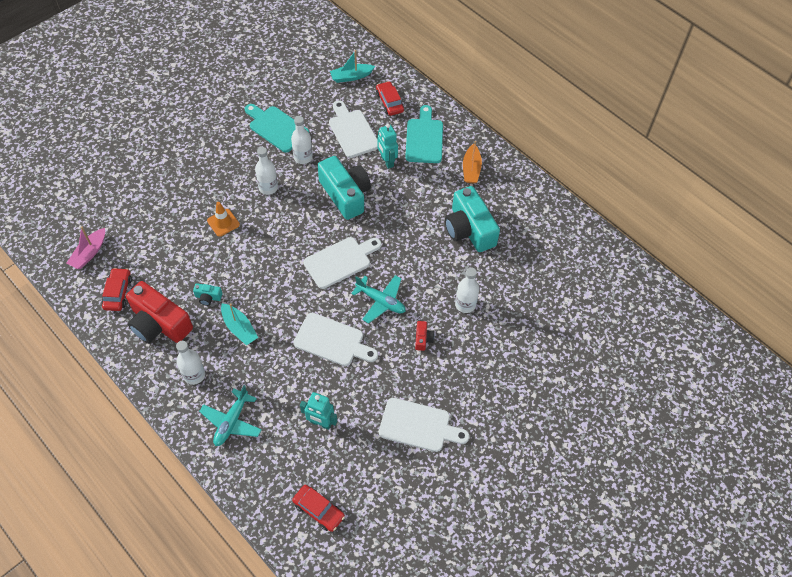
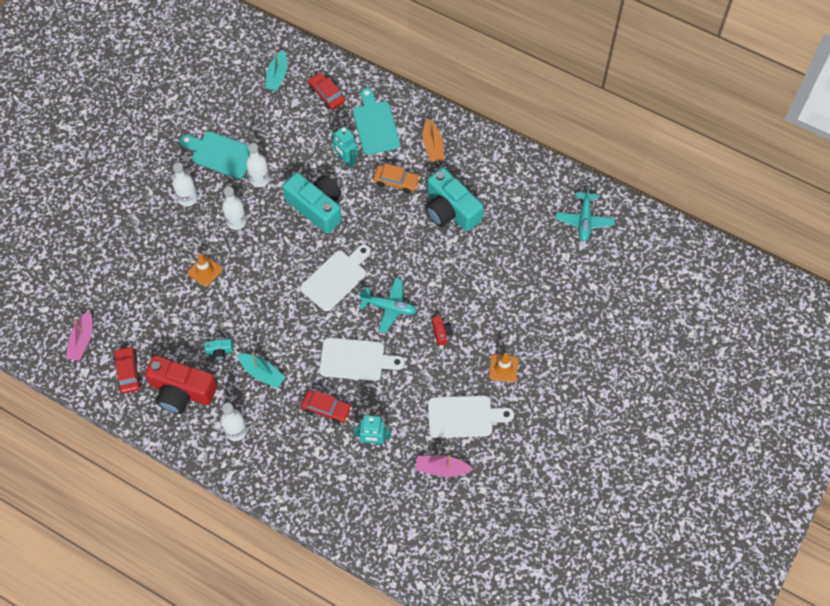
camera: 15 degrees left, 5 degrees up
(231, 422) = (289, 464): turquoise plane -> turquoise plane (584, 220)
(318, 510) = (399, 520): red car -> red car (326, 409)
(351, 77) = (277, 76): turquoise boat -> turquoise boat turned 45 degrees counterclockwise
(352, 131) = (300, 137): white cutting board -> none
(379, 471) = (441, 469): none -> pink boat
(426, 191) = (396, 181): none -> orange car
(465, 304) = (470, 287): white bottle -> white bottle (188, 198)
(473, 390) = (503, 368): none -> orange traffic cone

